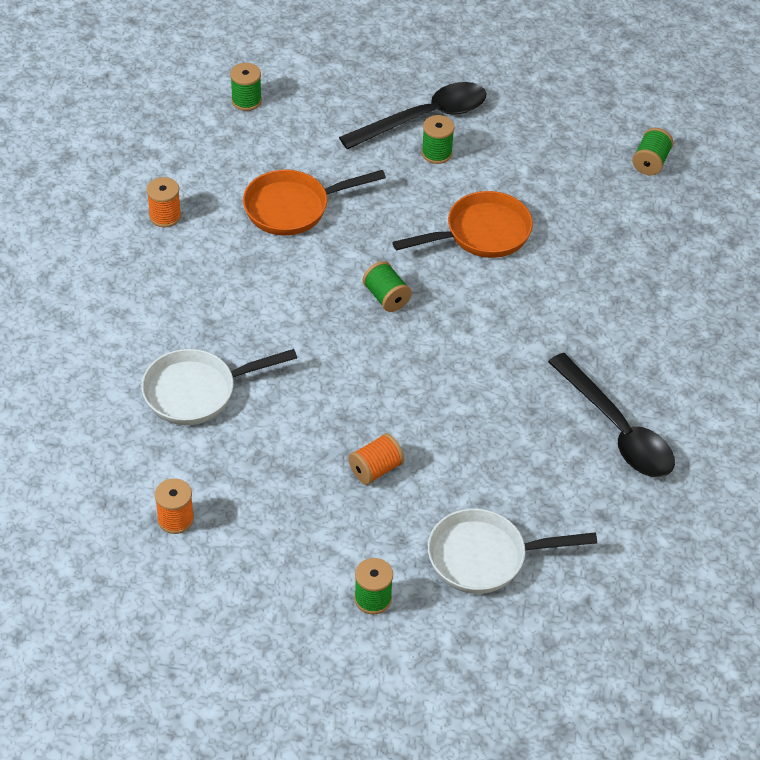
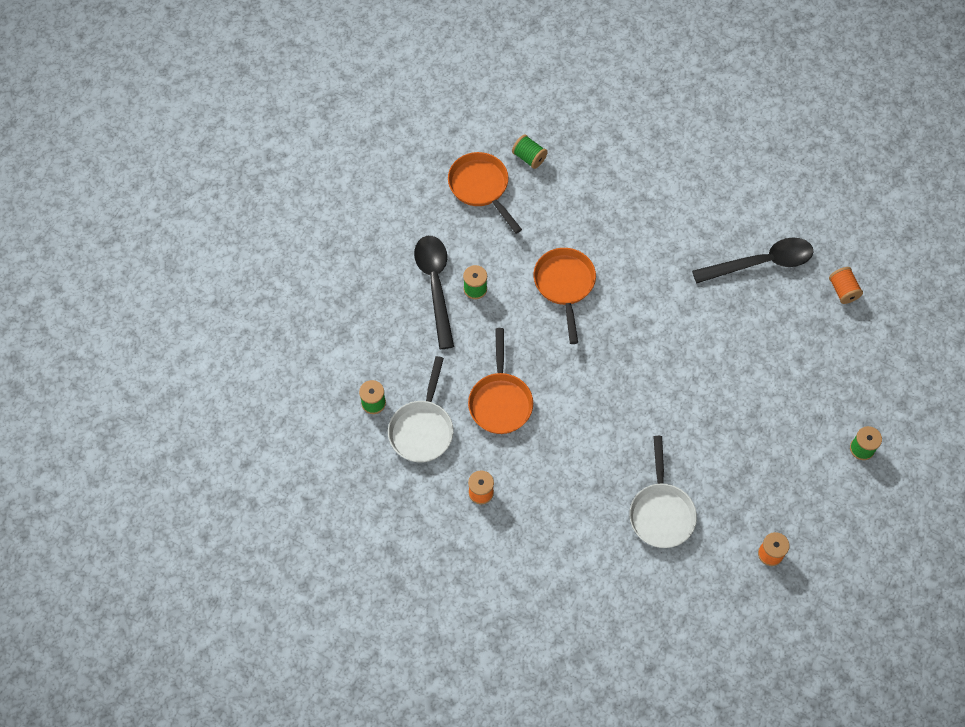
camera: 70 degrees left, 15 degrees up
(375, 469) = (758, 416): orange spool -> orange spool (843, 290)
(386, 297) = (607, 365): green spool -> none
(485, 557) = (844, 373): white pan -> white pan (422, 429)
(581, 128) = (481, 188): none -> orange pan

